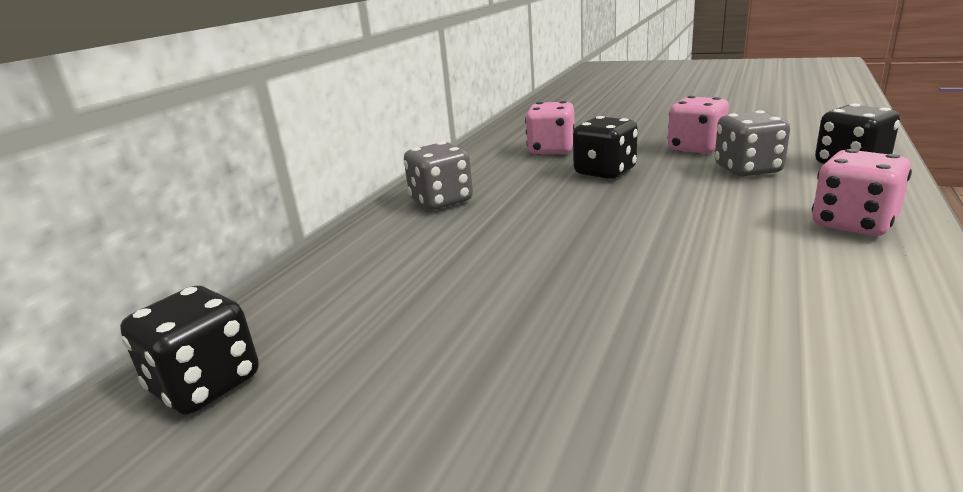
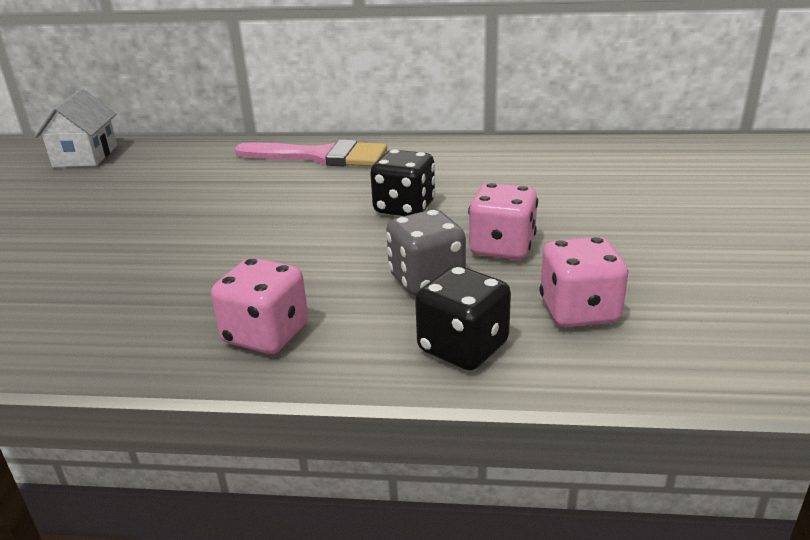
camera: 70 degrees right, 5 degrees up
(205, 384) = (85, 156): black dice -> white house
(441, 201) = (321, 156): grey dice -> pink brush
(551, 150) = (470, 176): pink dice -> pink dice (579, 311)

